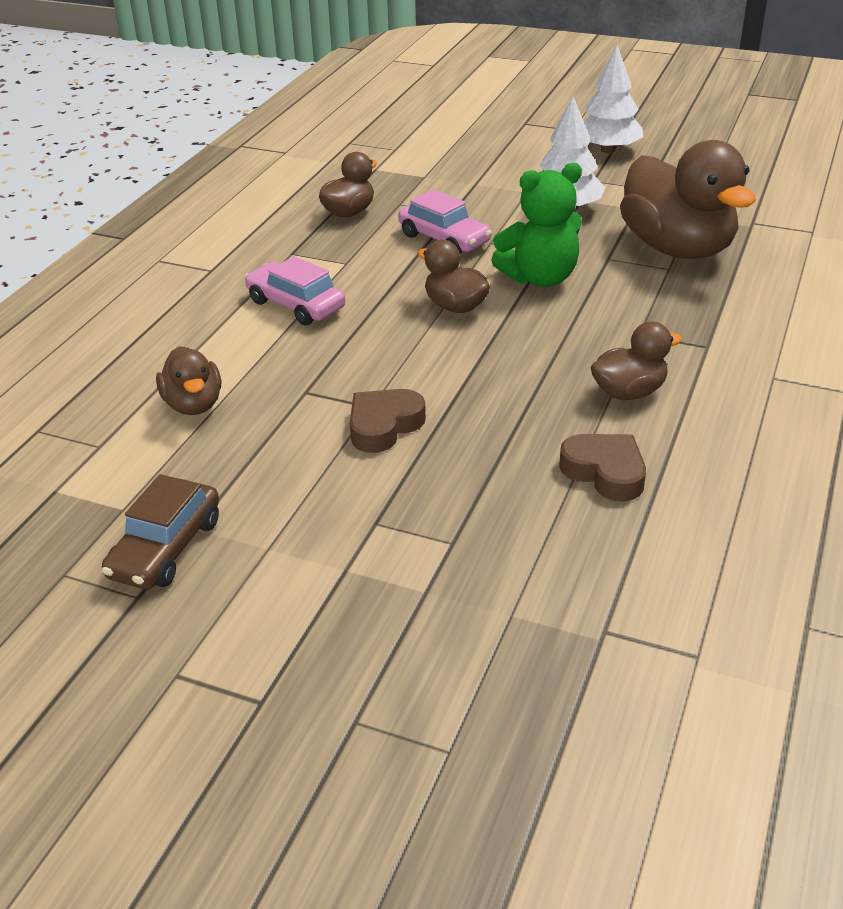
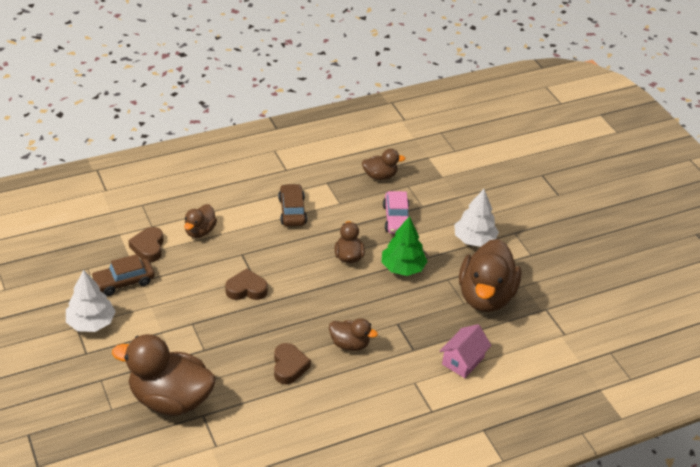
camera: 40 degrees right, 5 degrees up
(137, 475) = (148, 247): none -> brown heart
(295, 305) = (292, 211): pink car -> brown car
(519, 651) = (170, 399): none -> brown duck
(540, 278) = (402, 268): green teddy bear -> green tree
(607, 150) = (552, 219): white tree -> white tree (91, 323)
(776, 320) = (463, 361): none -> pink house

